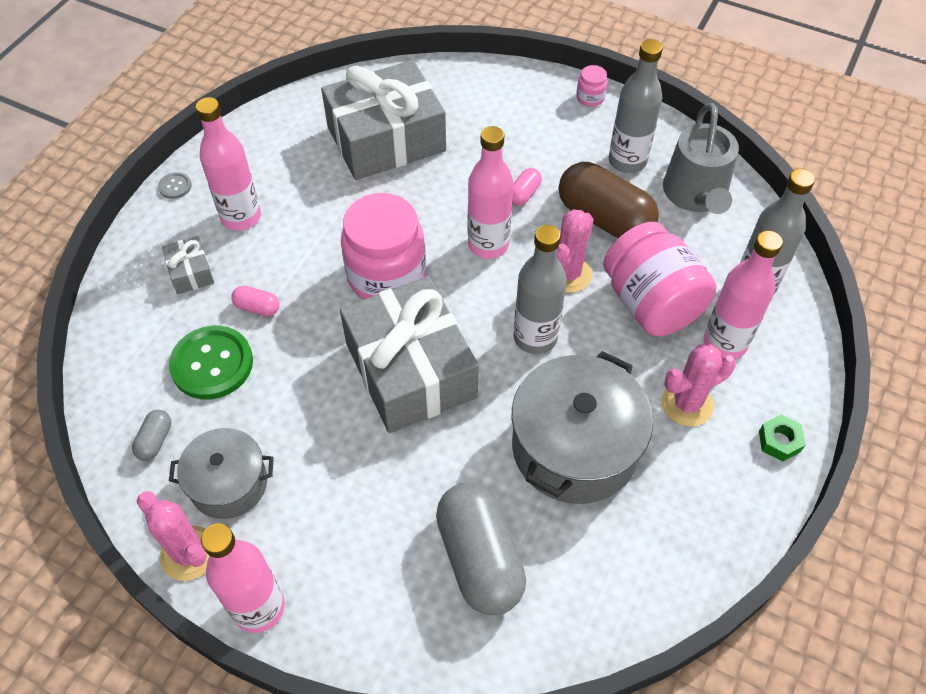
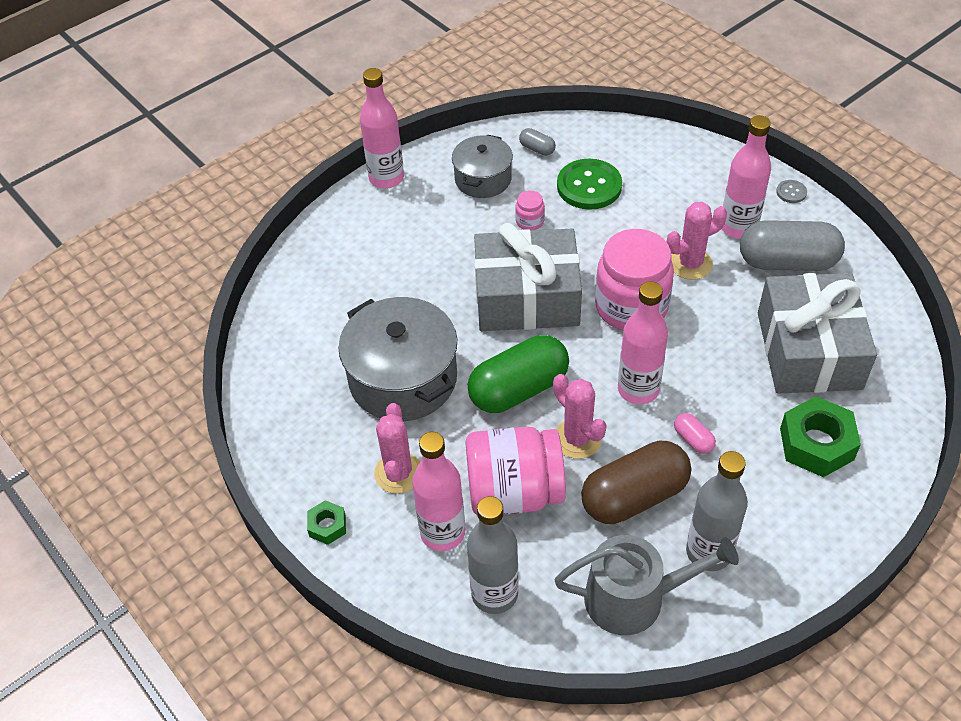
camera: 115 degrees right, 5 degrees down
(189, 553) = (442, 153): pink cactus -> pink cactus (690, 264)
(191, 272) = (687, 188): grey gift -> none
(257, 307) = (632, 220): pink capsule -> none
(479, 558) = (351, 293): grey capsule -> grey capsule (787, 262)
(486, 118) = (816, 444): none -> green nut
(535, 337) = (518, 389): grey bottle -> green capsule
(590, 98) = (824, 557): pink jar -> pink jar (530, 221)
(696, 195) = (635, 598): grey watering can -> grey watering can turned 150 degrees clockwise

